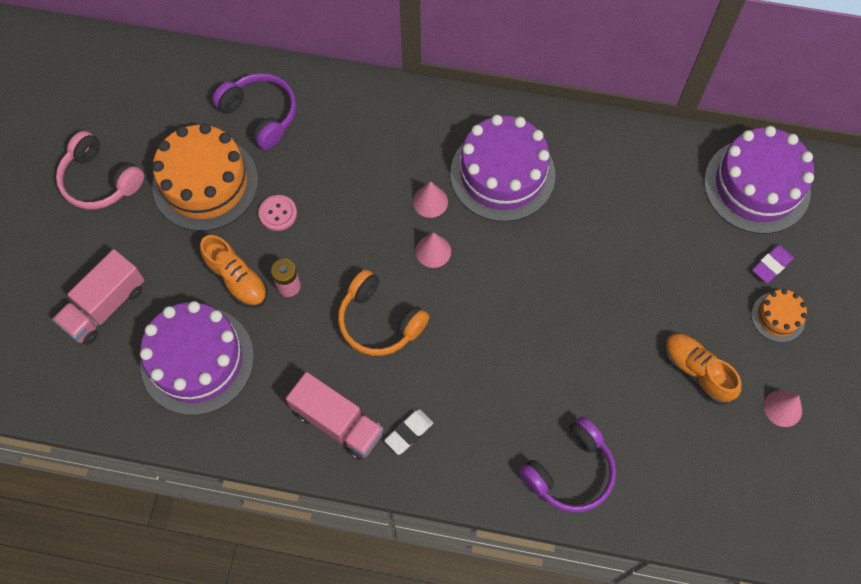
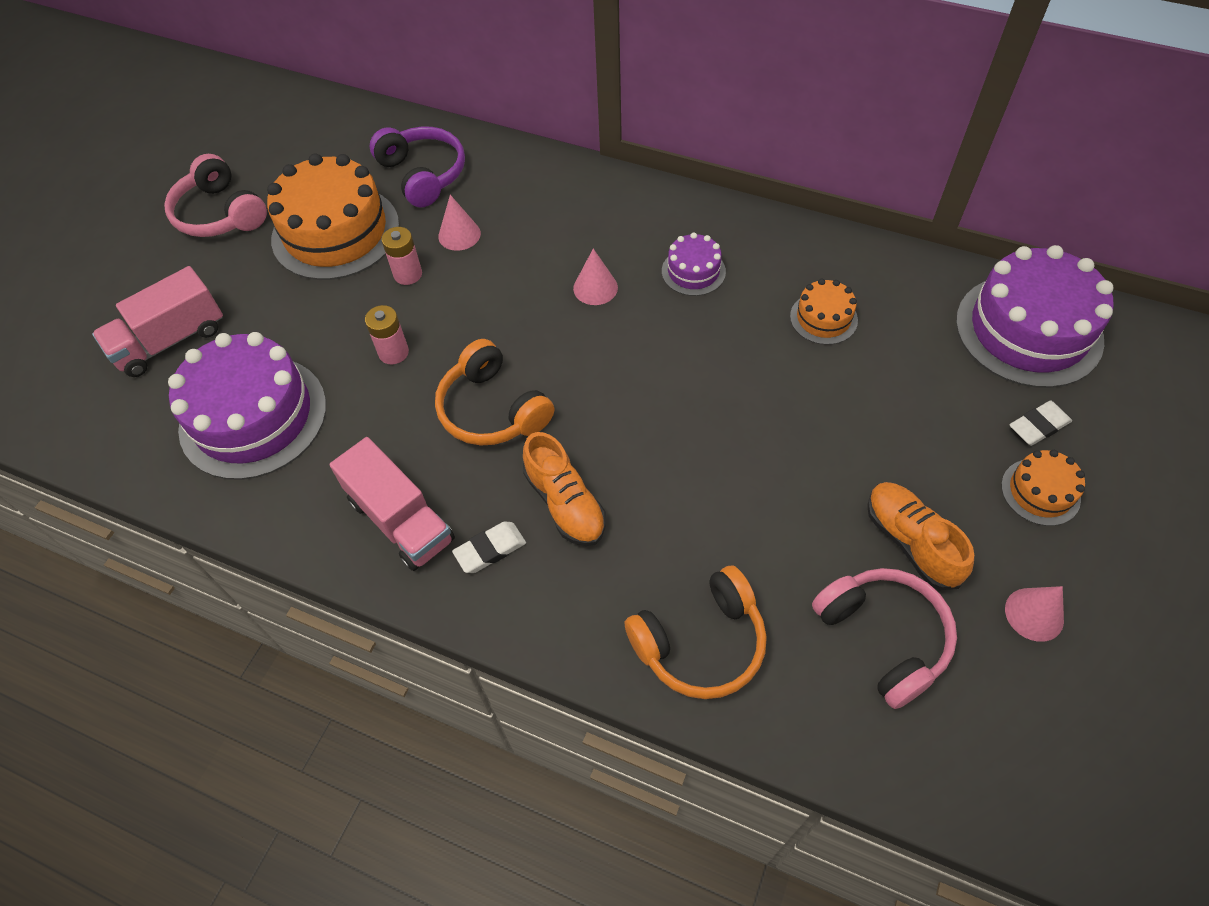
camera: 15 degrees right, 10 degrees down
(237, 279) = (334, 335): orange shoe -> orange shoe (565, 503)
(278, 213) = (408, 274): pink button -> pink battery
(433, 251) = (583, 341): pink cone -> pink cone (459, 235)
(502, 174) = (693, 271): purple cake -> purple cake, size x0.48
(570, 471) = (700, 643): purple headphones -> orange headphones
(608, 200) = (823, 318): none -> orange cake
(688, 444) = (883, 637): none -> pink headphones
(771, 265) = (1038, 426): purple eraser -> white eraser

